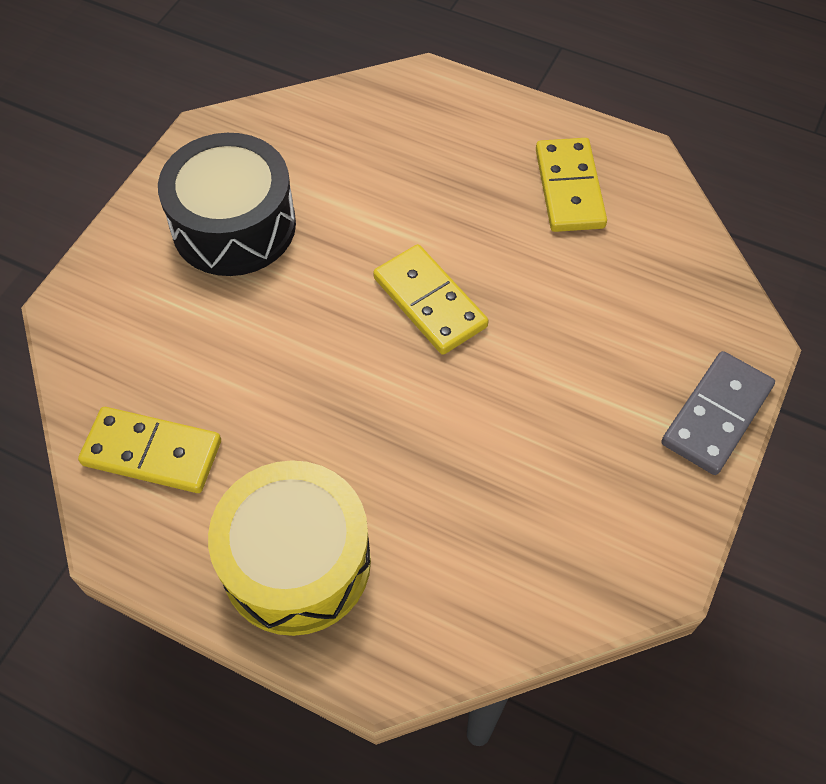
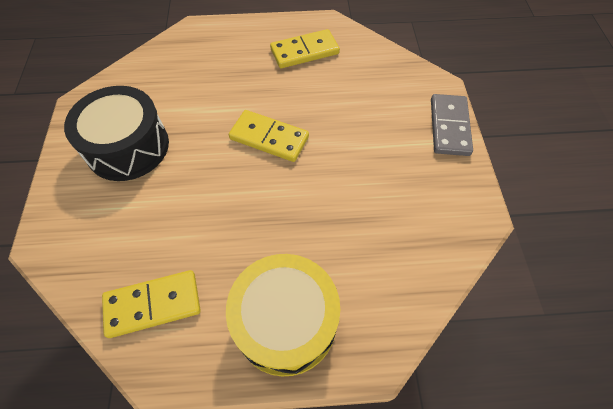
camera: 30 degrees left, 0 degrees up
(569, 188) = (304, 51): yellow domino -> yellow domino turned 75 degrees counterclockwise

